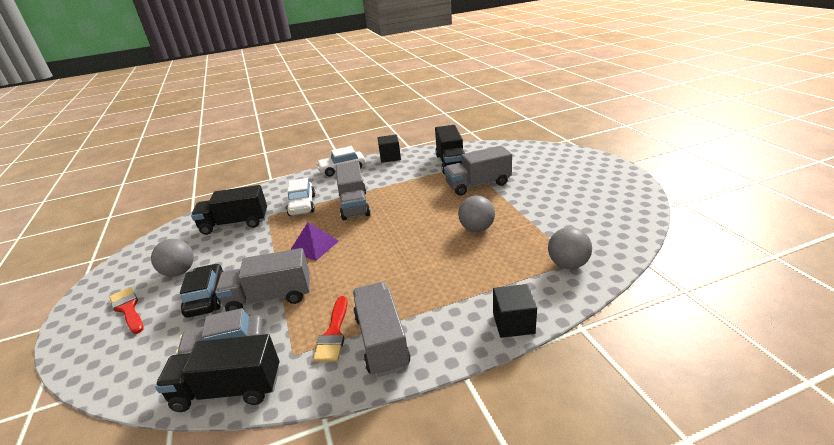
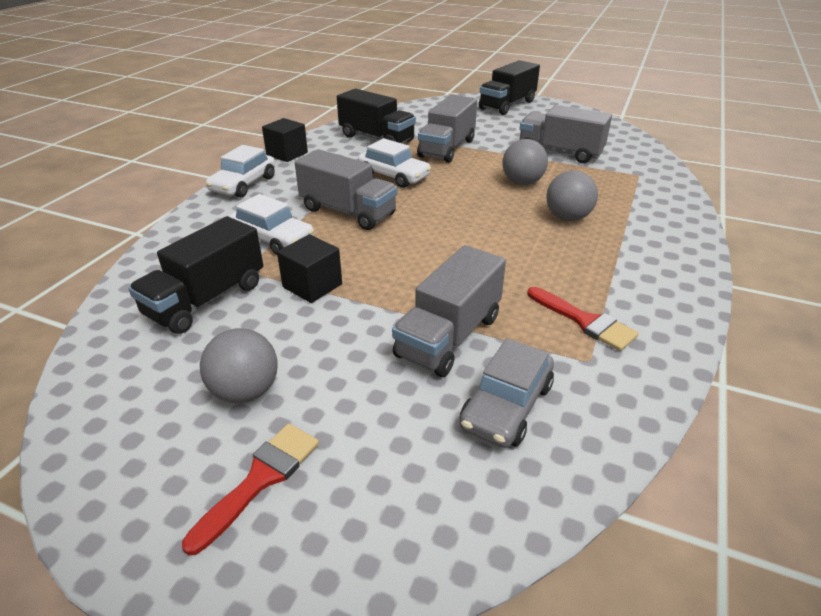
camera: 50 degrees left, 5 degrees up
(128, 309) = (260, 479): red brush -> red brush turned 120 degrees clockwise
(206, 297) = (364, 386): black car -> none
(228, 390) = (600, 432): black truck -> black truck (507, 105)
(314, 246) = (388, 268): purple pyramid -> none
(381, 341) = (634, 300): grey truck -> grey truck (560, 152)
(414, 192) = (394, 176): none -> white car
(513, 323) = (687, 232): black cube -> black cube (312, 285)
(567, 264) = (638, 179): grey ball -> grey ball (567, 218)

